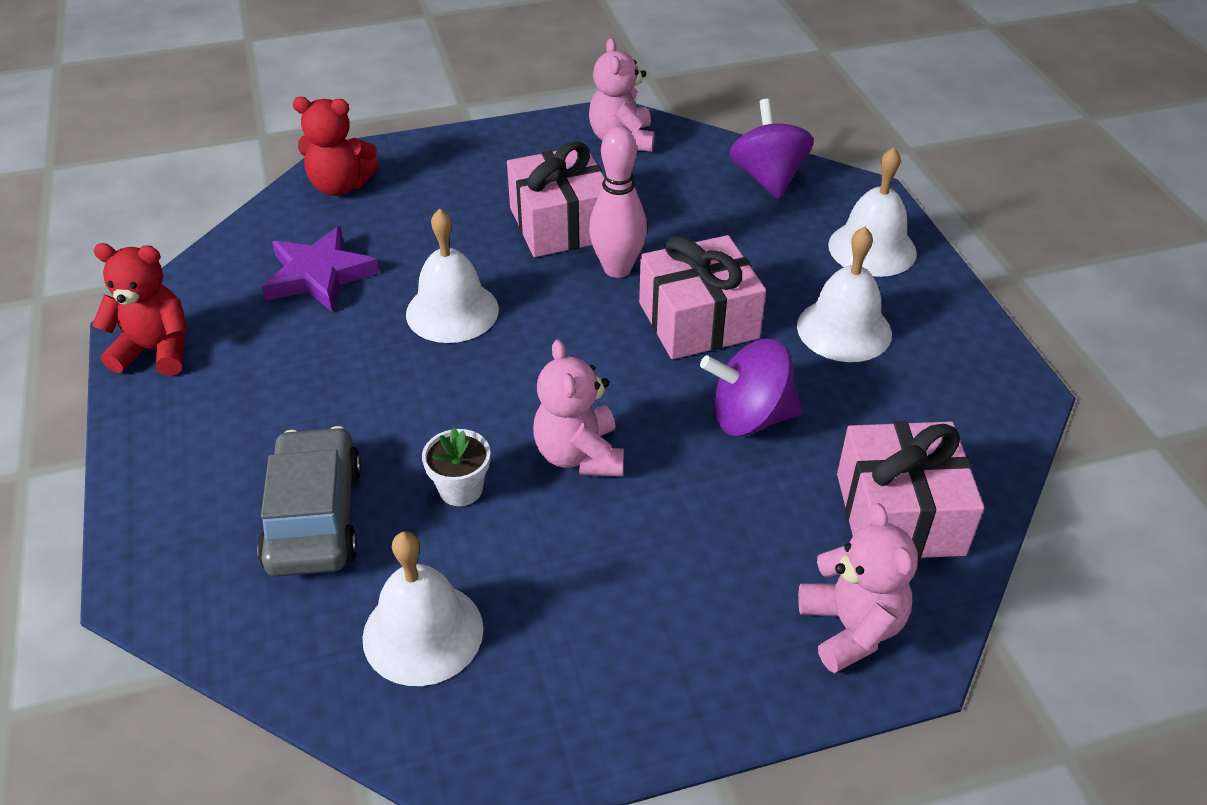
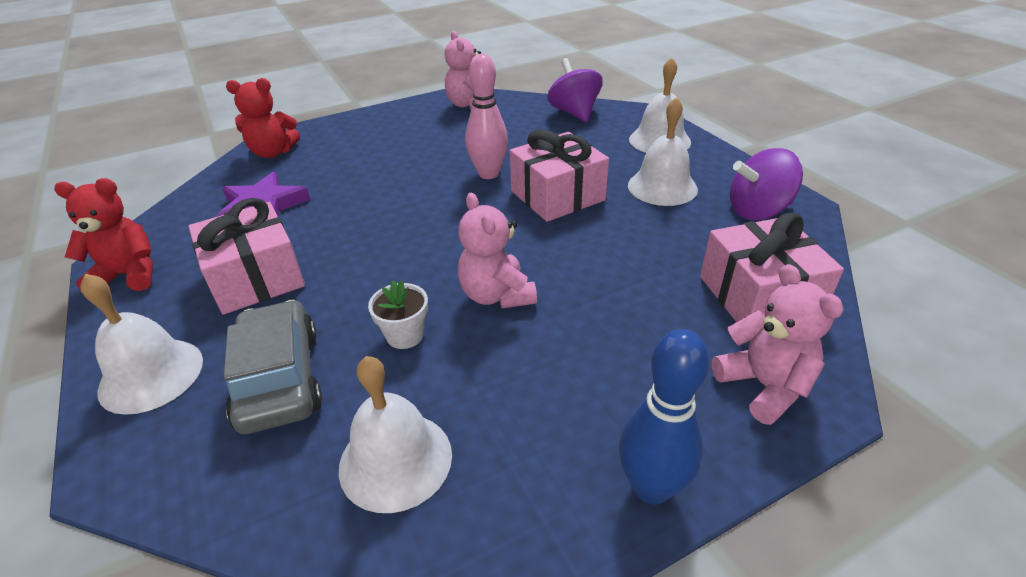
camera: 10 degrees left, 5 degrees down
(452, 311) = (372, 215): white bell -> white bell (151, 375)
(560, 224) = (440, 154): pink gift -> pink gift (256, 277)
(679, 713) = (651, 487): none -> blue bowling pin
(749, 417) = (618, 250): purple spinning top -> purple spinning top (757, 211)

